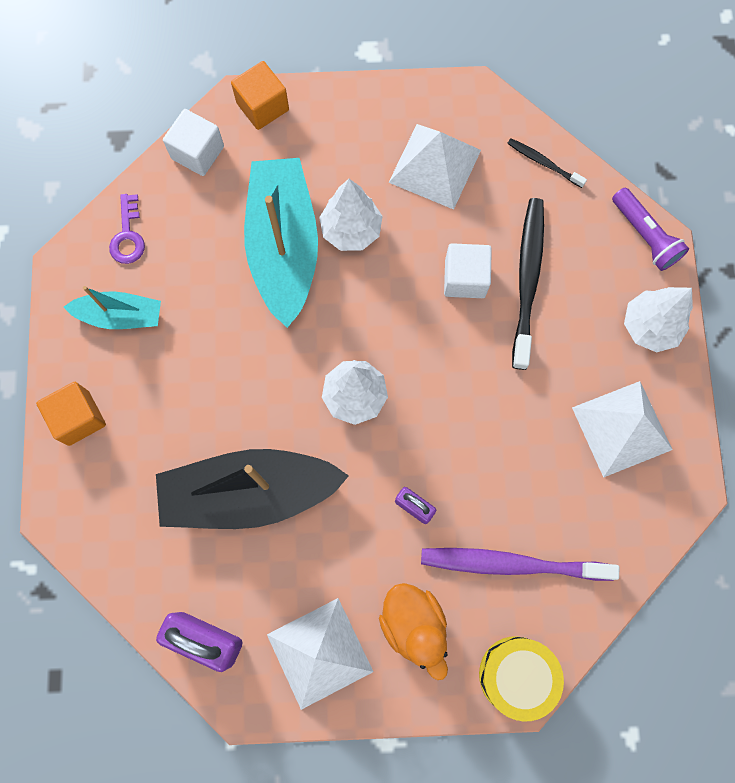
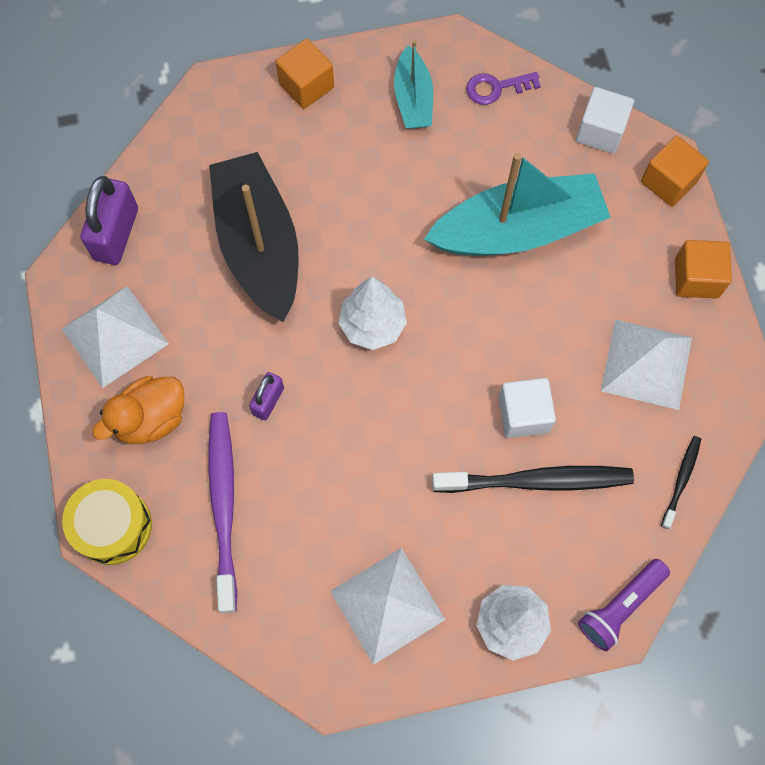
camera: 80 degrees right, 5 degrees down
(351, 230) = (551, 291): white tree -> none
(362, 106) = (696, 278): none -> orange cube

